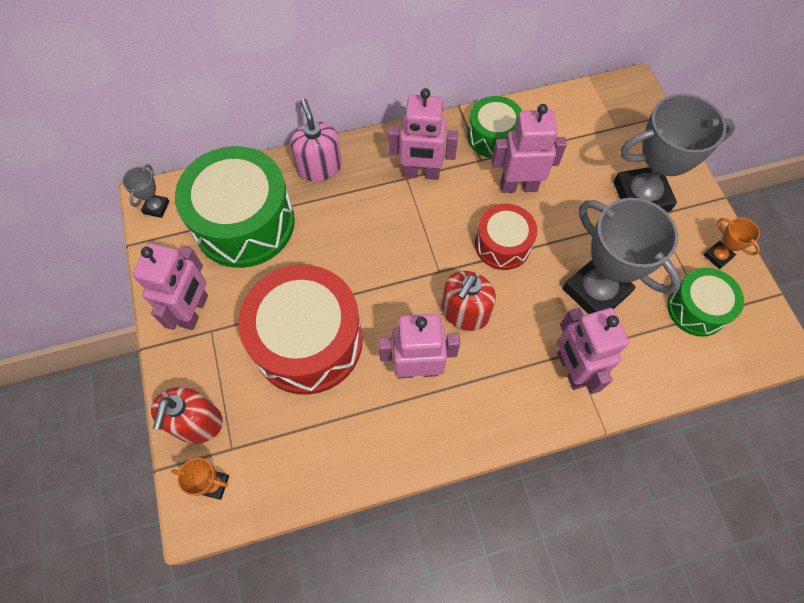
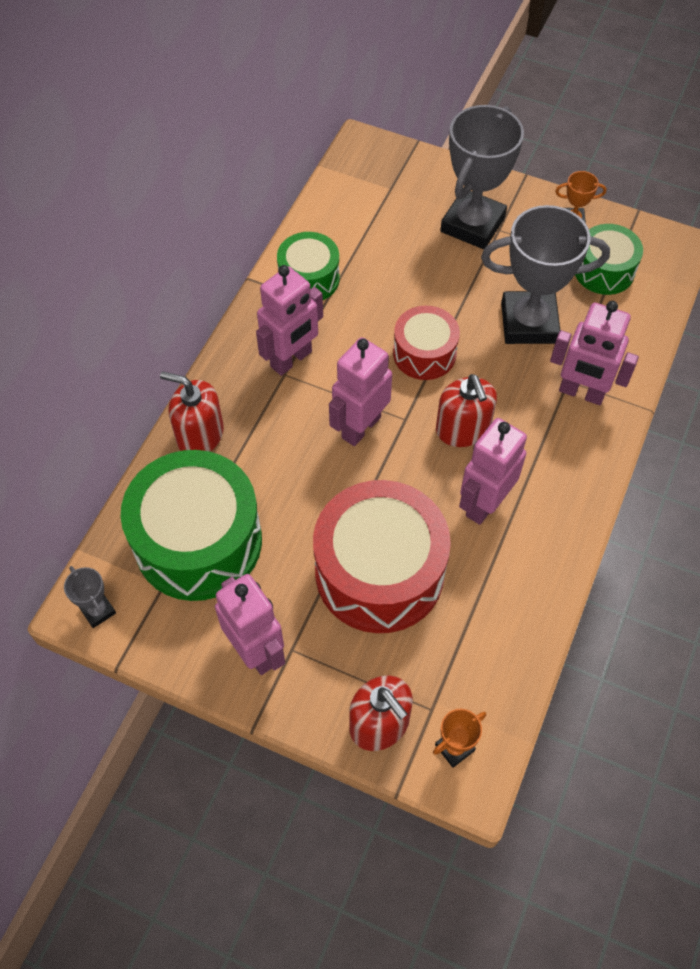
camera: 50 degrees left, 5 degrees down
(319, 167) = (200, 435): pink soap dispenser -> red soap dispenser
(518, 186) = (378, 298): pink robot -> pink robot (360, 427)

